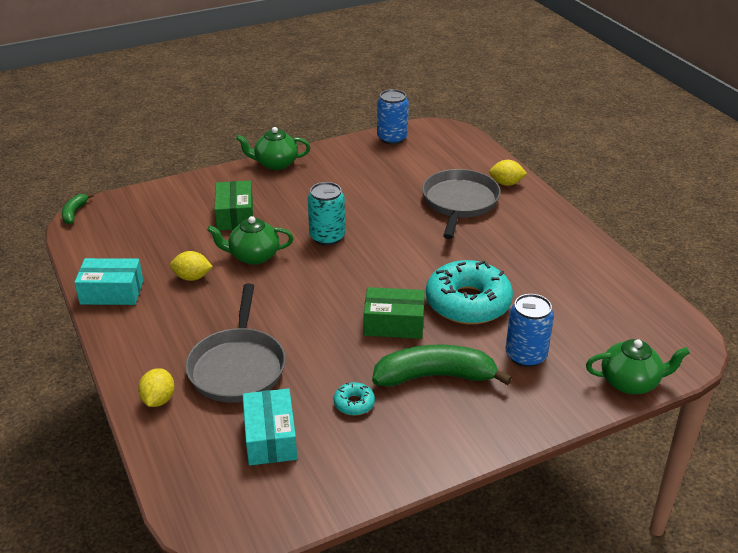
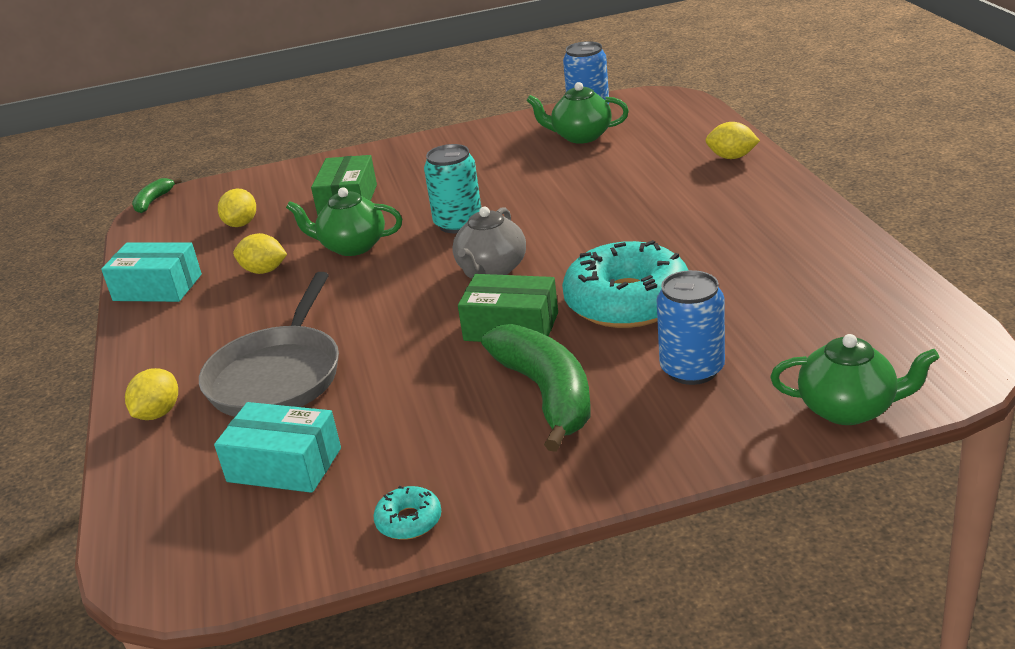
camera: 15 degrees right, 5 degrees down
(157, 235) = (241, 224): none -> yellow lemon
(270, 437) = (284, 465): turquoise box -> turquoise box turned 75 degrees counterclockwise
(275, 164) = (423, 143): green teapot -> green teapot (580, 136)
(354, 403) = (417, 425): turquoise donut -> turquoise donut (409, 521)
(364, 277) = (491, 270): none -> grey teapot
(435, 376) = (546, 394): green banana -> green banana turned 60 degrees clockwise
(459, 202) = (656, 181): grey pan -> none

